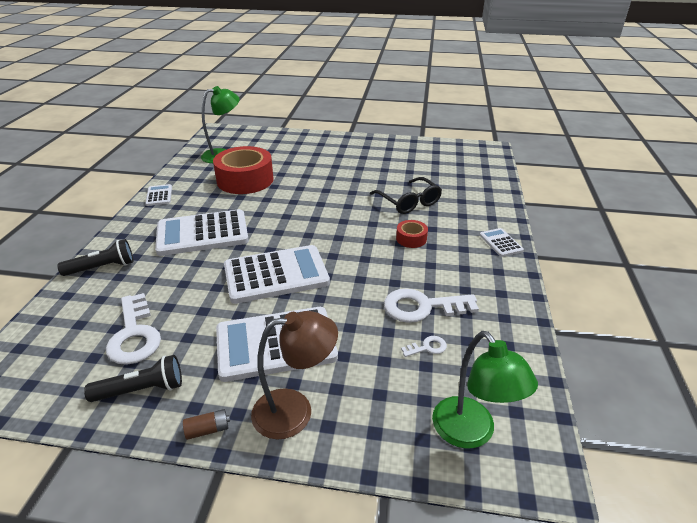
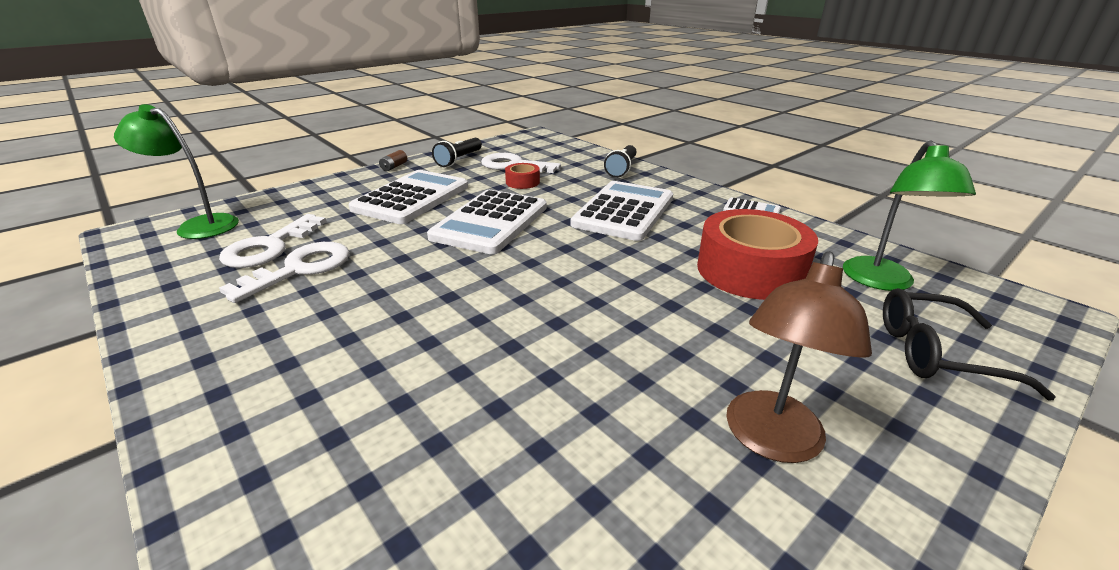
camera: 130 degrees right, 5 degrees down
(295, 411) = (350, 187): brown lamp -> brown lamp (771, 441)
(408, 202) = (475, 396): black glasses -> black glasses (938, 353)
(411, 239) = (391, 330): red tape -> red tape (522, 182)
(427, 347) = (270, 247): white key -> white key, size x2.19
(500, 243) = (211, 417): white calculator -> none

